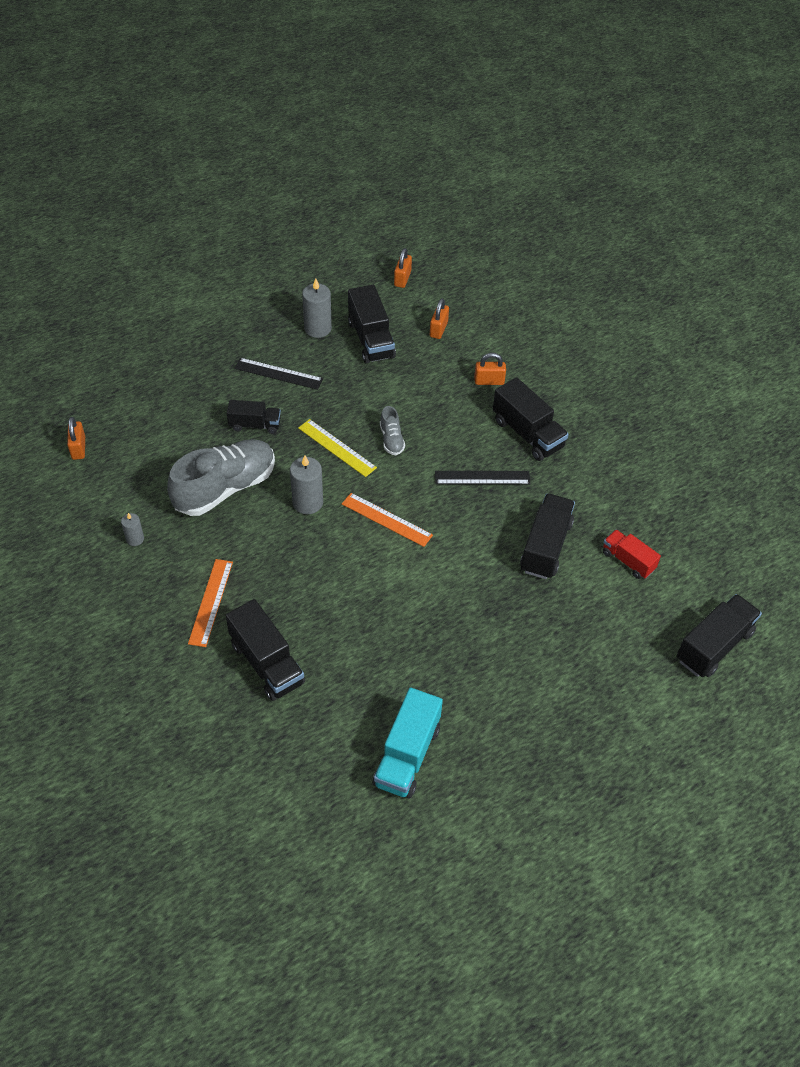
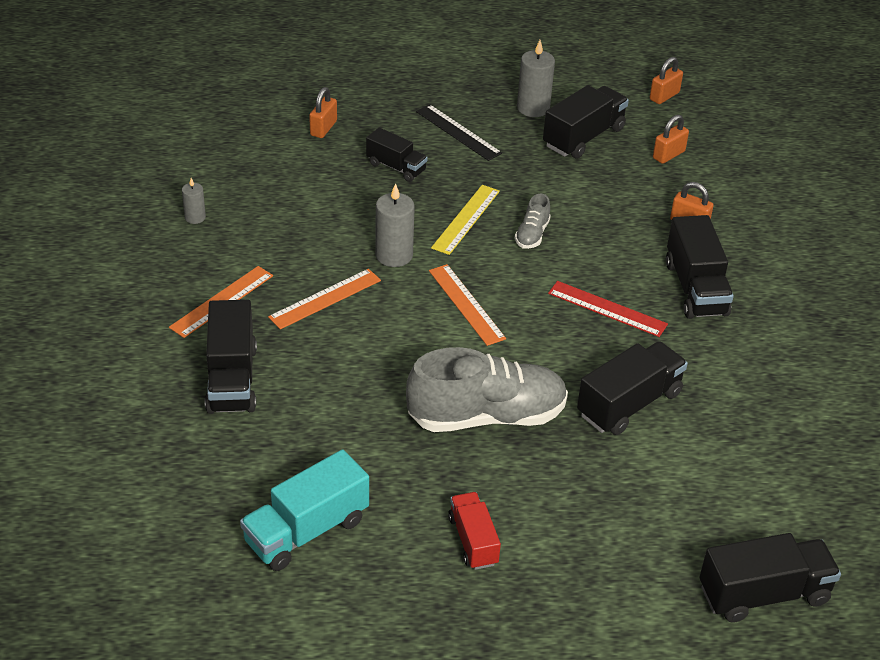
camera: 30 degrees right, 10 degrees down
(78, 448) = (207, 122): orange padlock -> orange padlock (323, 128)
(225, 488) = (320, 210): grey shoe -> grey shoe (486, 416)
(285, 563) = (325, 298): none -> orange ruler
(337, 448) = (466, 219): yellow ruler -> yellow ruler turned 45 degrees clockwise
(371, 339) = (583, 137): black truck -> black truck turned 150 degrees counterclockwise
(482, 478) = (607, 309): black ruler -> red ruler
(628, 561) = (720, 460): red truck -> red truck (473, 541)

